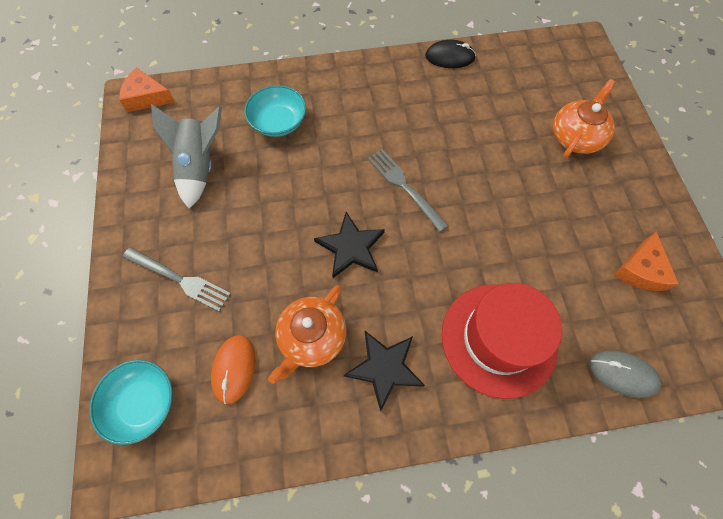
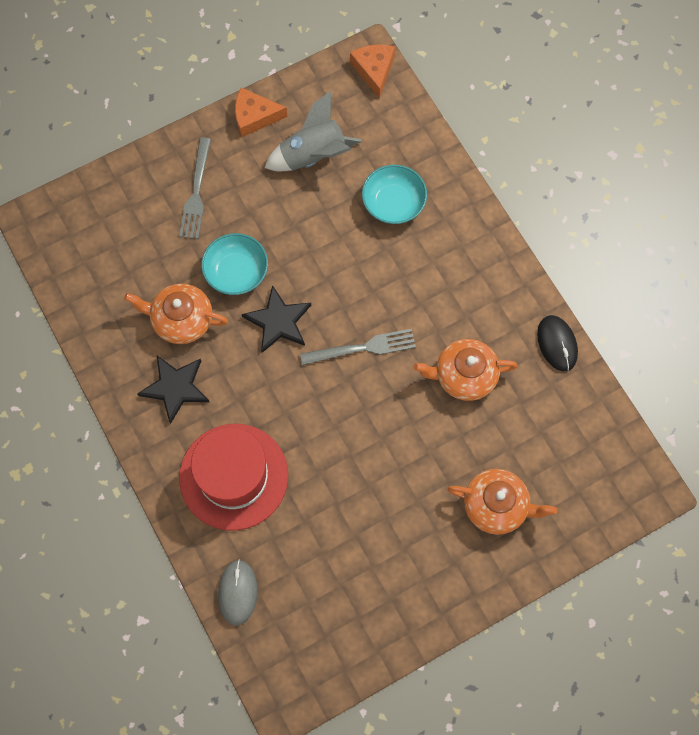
camera: 70 degrees right, 5 degrees up
(143, 403) = (87, 215): turquoise bowl -> turquoise bowl (236, 272)
(234, 369) = (135, 270): orange mouse -> none
(404, 186) = (363, 348): grey fork -> grey fork turned 45 degrees clockwise
(456, 122) = (464, 375): none -> orange teapot
(641, 270) = (352, 596): orange cheese -> orange cheese (254, 116)

